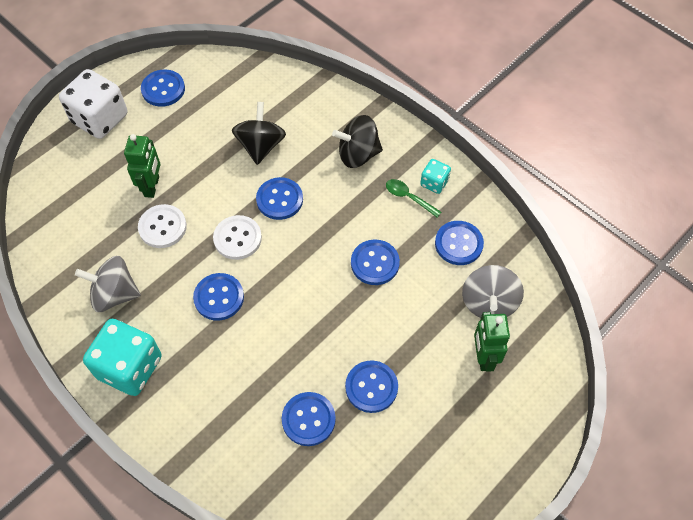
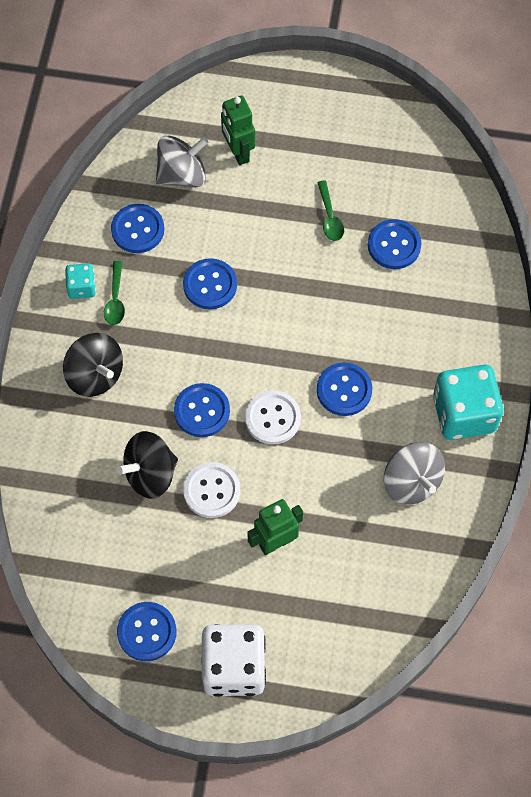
camera: 125 degrees left, 5 degrees up
(162, 227) = (312, 495): white button -> white button (212, 491)
(371, 387) = (330, 217): blue button -> green spoon
(483, 357) = (238, 152): green robot -> green robot turned 105 degrees clockwise

